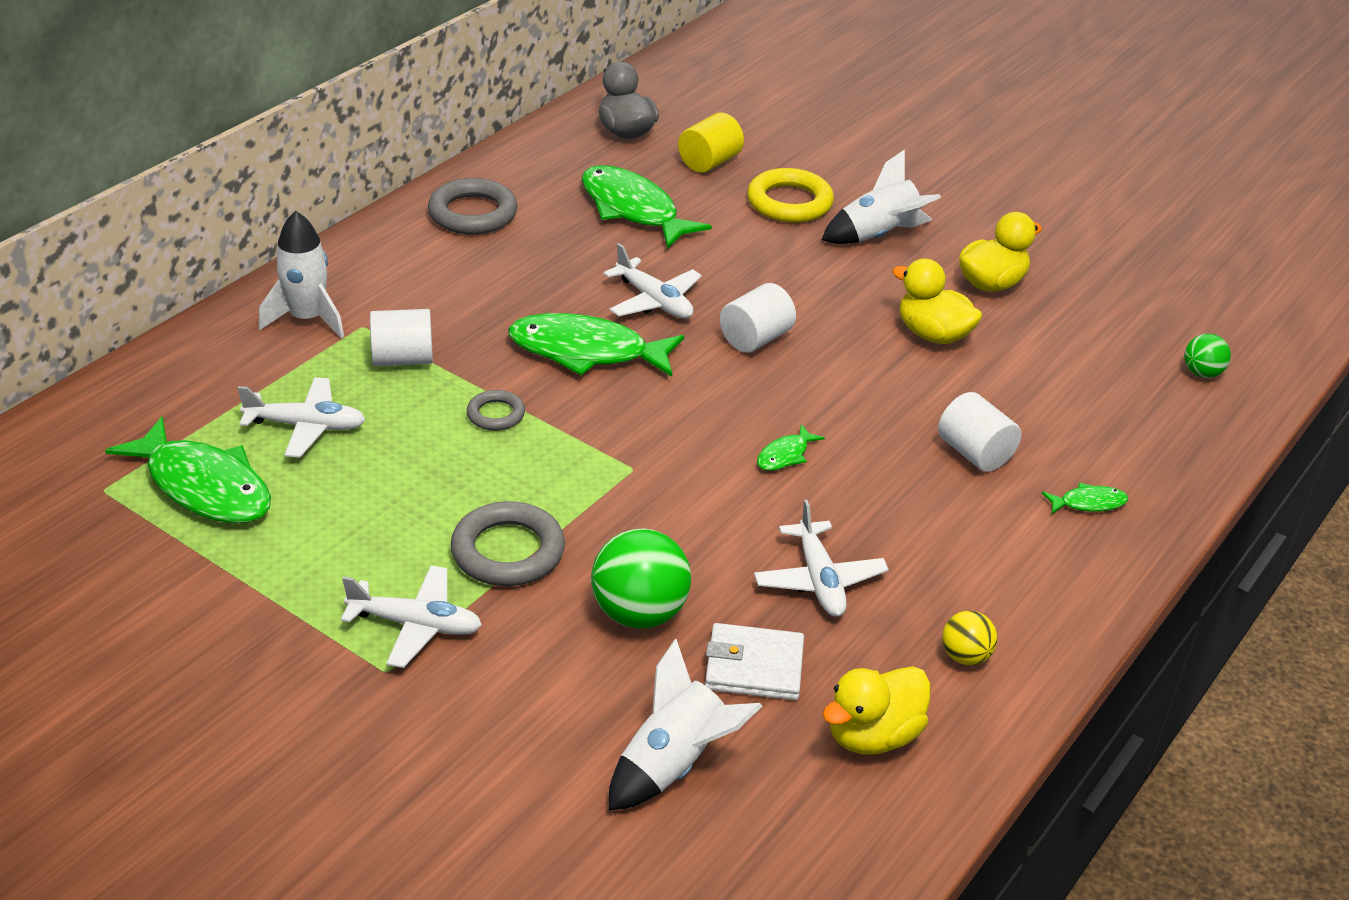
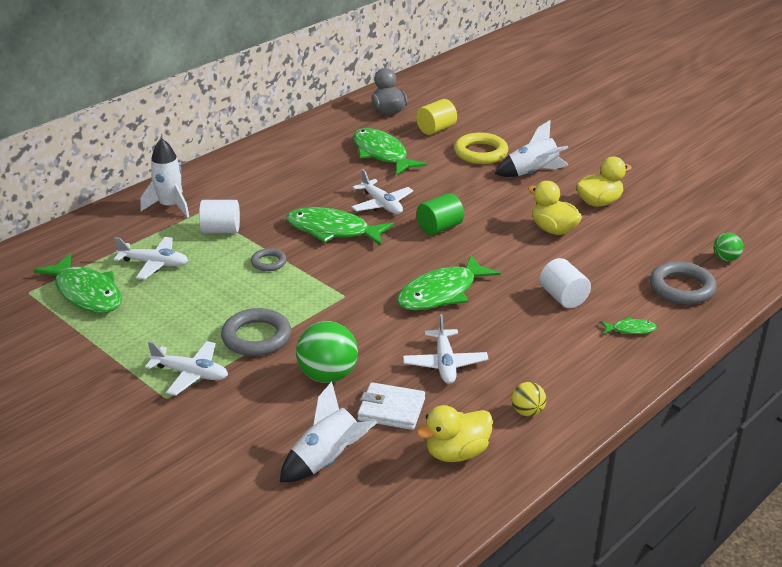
camera: 10 degrees right, 5 degrees down
(473, 213) = (283, 153): grey ring -> grey ring (681, 288)
(755, 339) = (439, 227): white cylinder -> green cylinder
(785, 455) = (441, 293): green fish -> green fish, size x2.23

